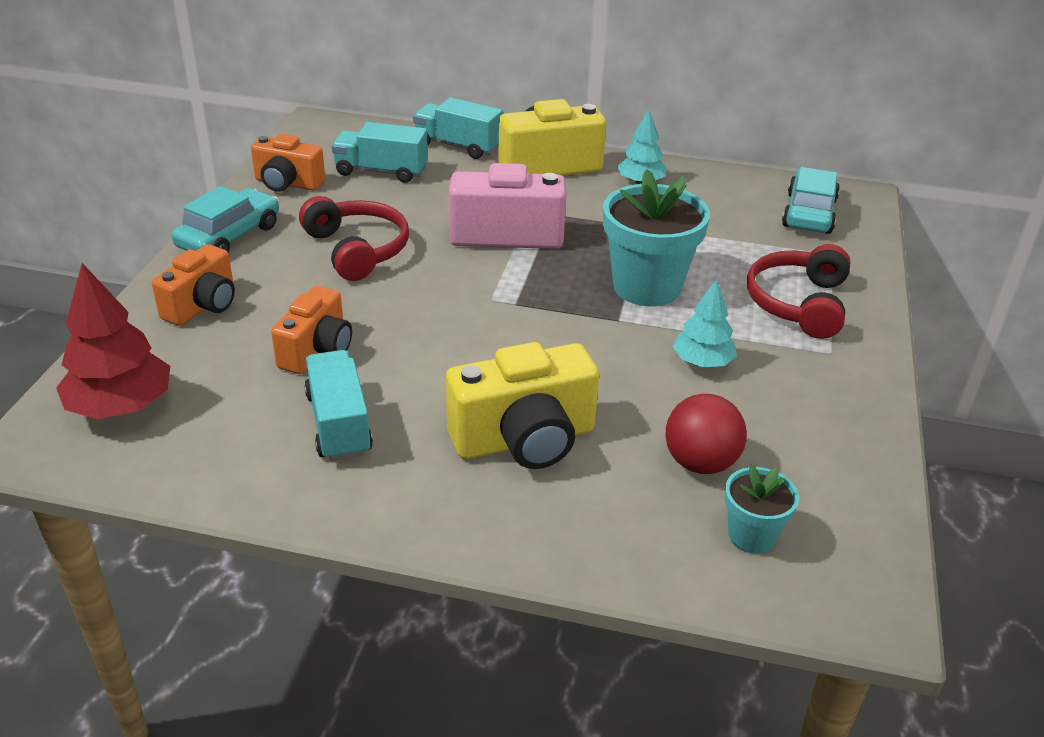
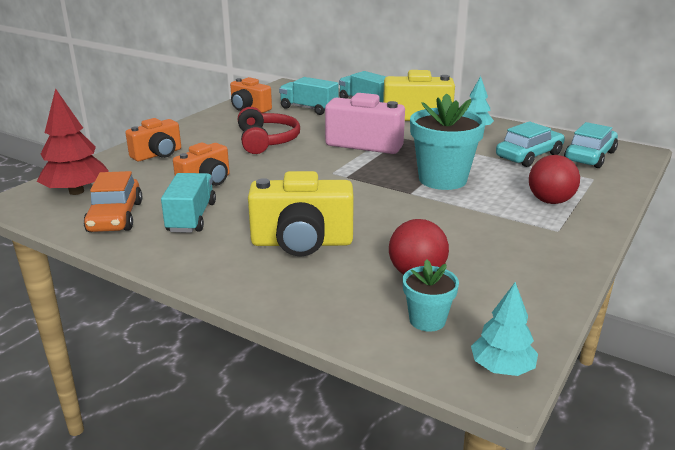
camera: 20 degrees right, 10 degrees down
(221, 445) = (115, 217): none -> orange car
(229, 236) = (197, 127): turquoise car -> turquoise car (529, 156)
(702, 362) = (456, 222): turquoise tree -> turquoise tree (502, 368)
(798, 303) = (550, 201): red headphones -> red ball

